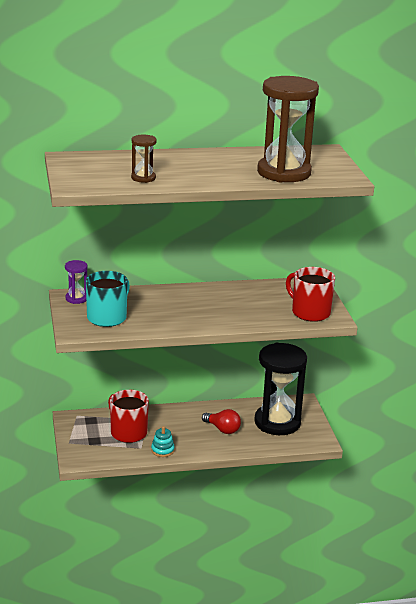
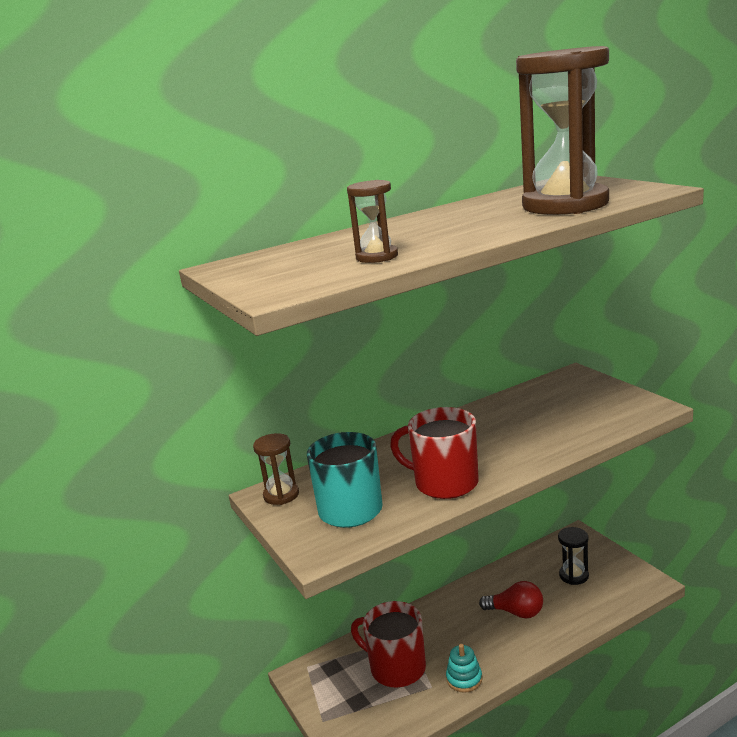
camera: 15 degrees left, 5 degrees down
(76, 298) = (281, 495): purple hourglass -> brown hourglass
(277, 422) = (574, 575): black hourglass -> black hourglass, size x0.44
(309, 312) = (614, 410): red mug -> red mug (444, 483)

